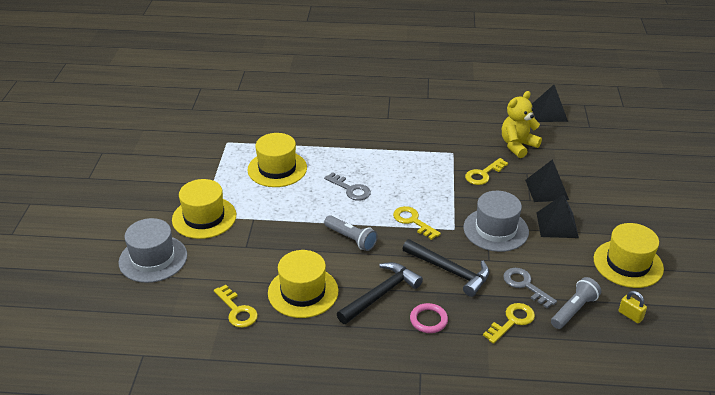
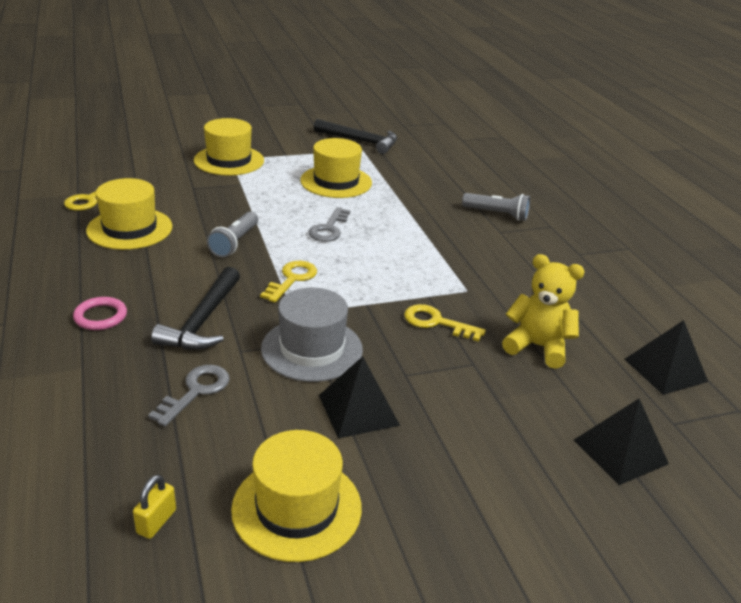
camera: 65 degrees right, 5 degrees down
(153, 259) = (155, 150): grey hat -> none
(380, 294) = (140, 276): black hammer -> black hammer (360, 141)
(512, 321) = (113, 387): yellow key -> none
(546, 189) = (444, 389): black pyramid -> black pyramid (620, 451)
(574, 310) = (153, 449): grey flashlight -> grey flashlight (497, 214)

